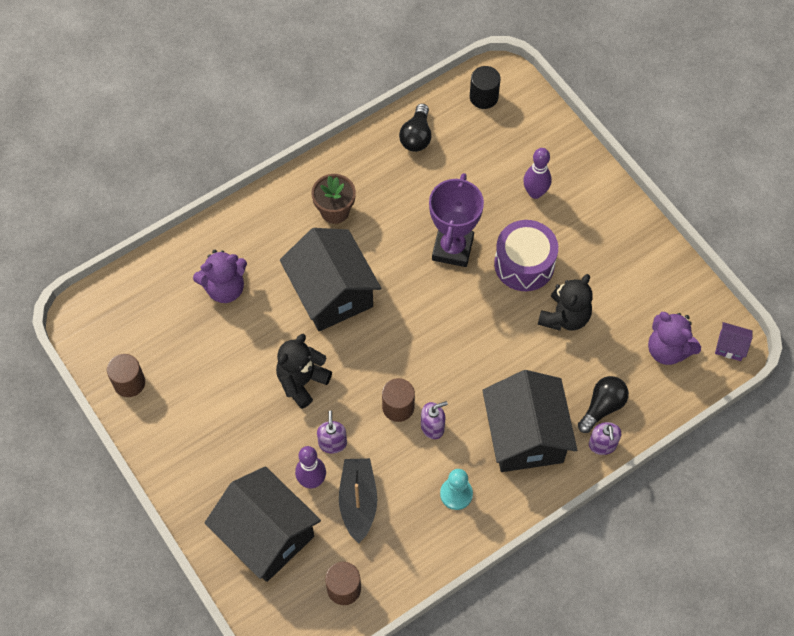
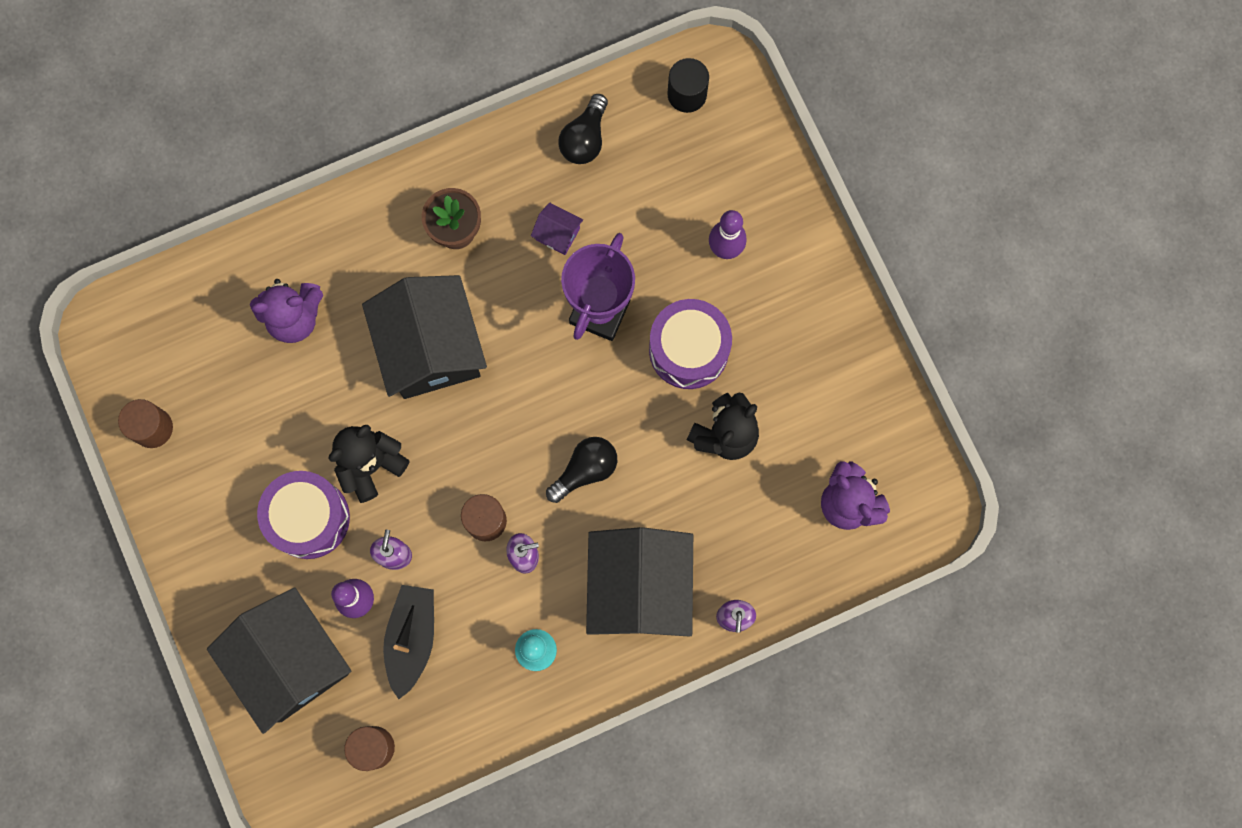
camera: 10 degrees right, 15 degrees up
(261, 427) = (309, 518): none -> purple drum
(602, 407) = (746, 566): black light bulb -> black light bulb (585, 470)
(730, 346) = (931, 512): purple house -> purple house (557, 234)

